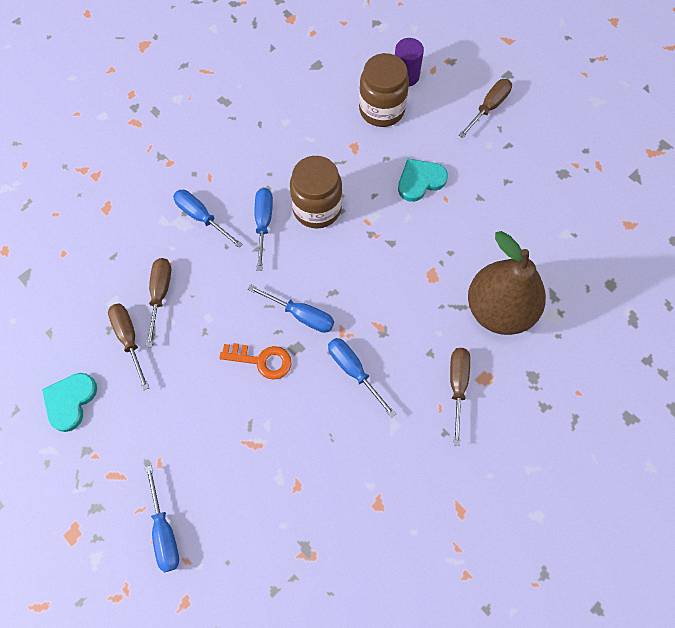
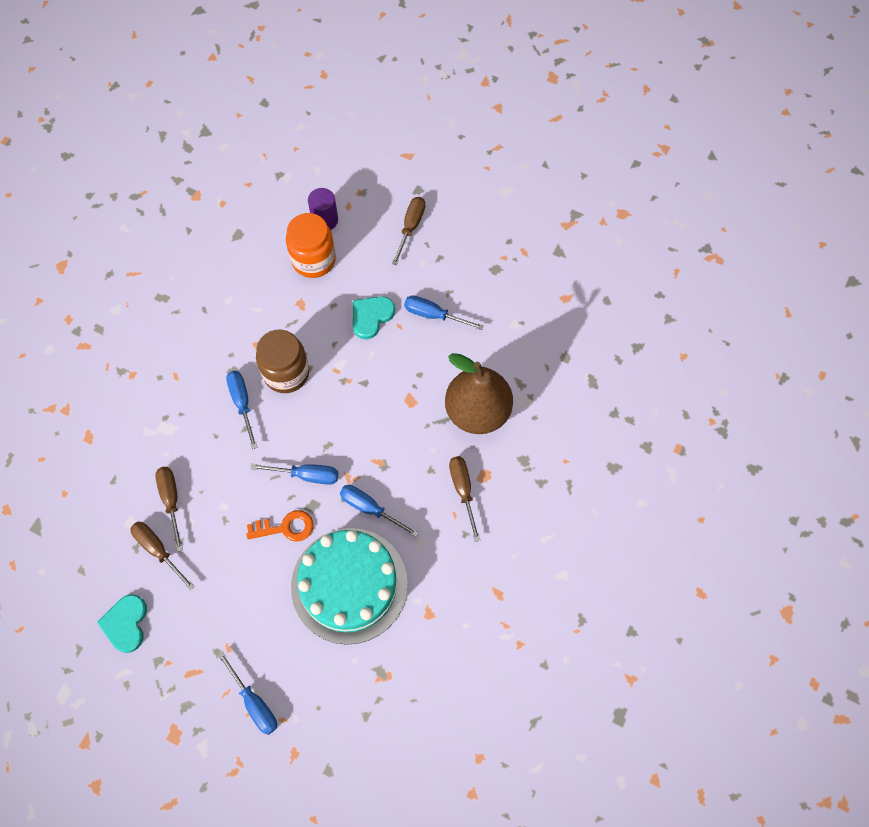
camera: 20 degrees left, 0 degrees up
(201, 217) = (182, 416): blue screwdriver -> blue screwdriver (433, 315)
(305, 443) = (349, 585): none -> turquoise cake
(381, 110) = (313, 260): brown jar -> orange jar

